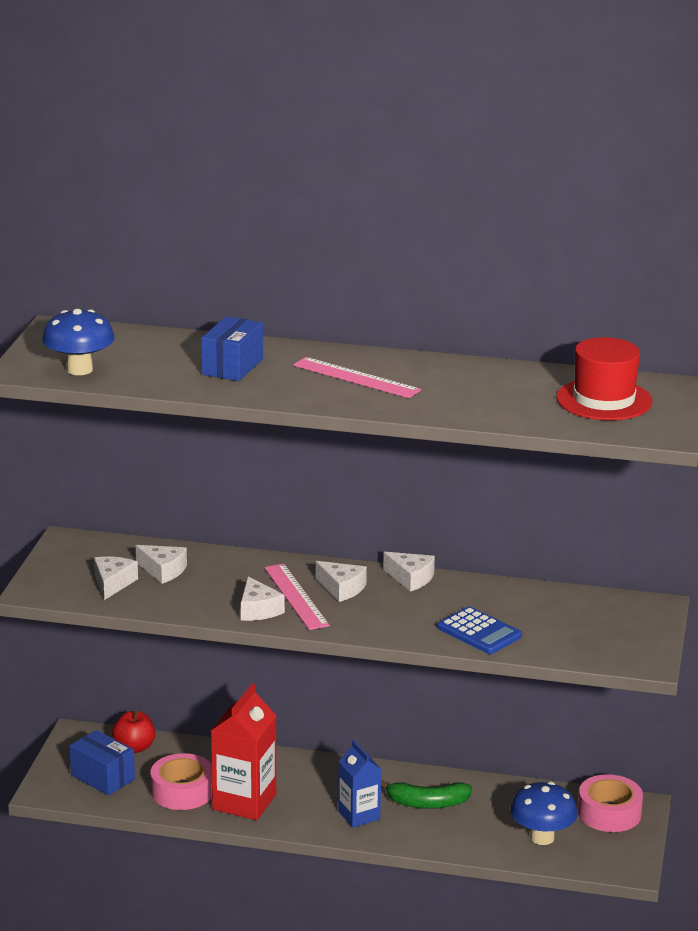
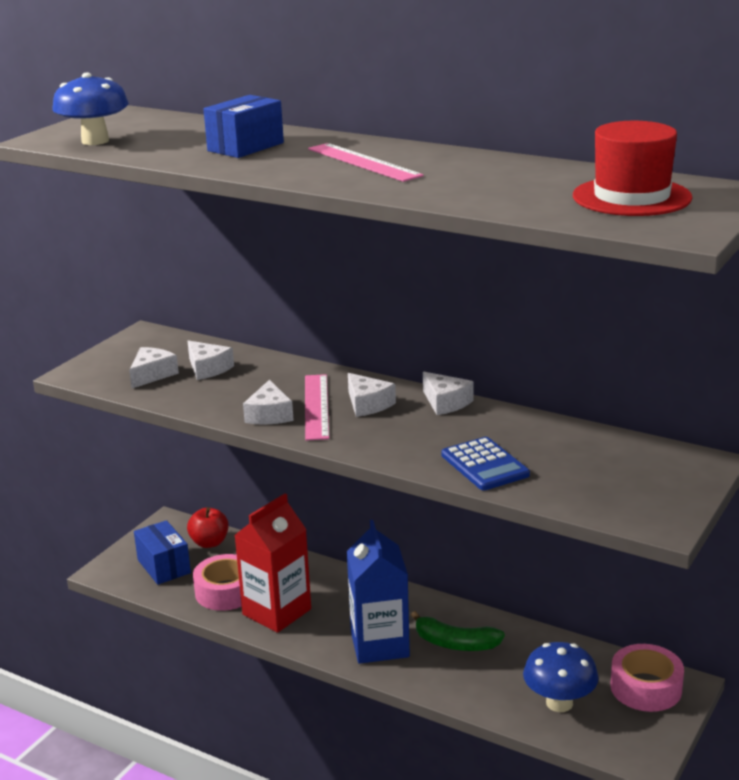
camera: 20 degrees right, 0 degrees up
(359, 815) = (379, 644): blue carton -> blue carton, size x1.57

